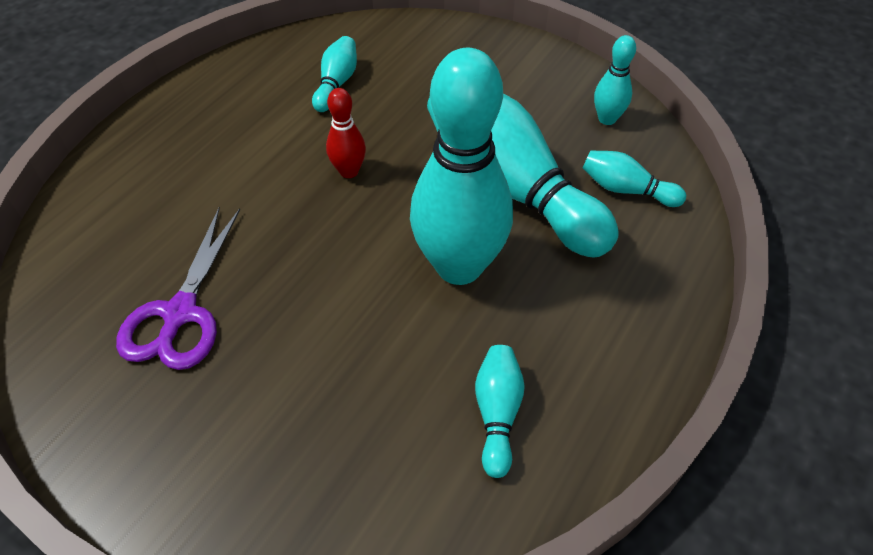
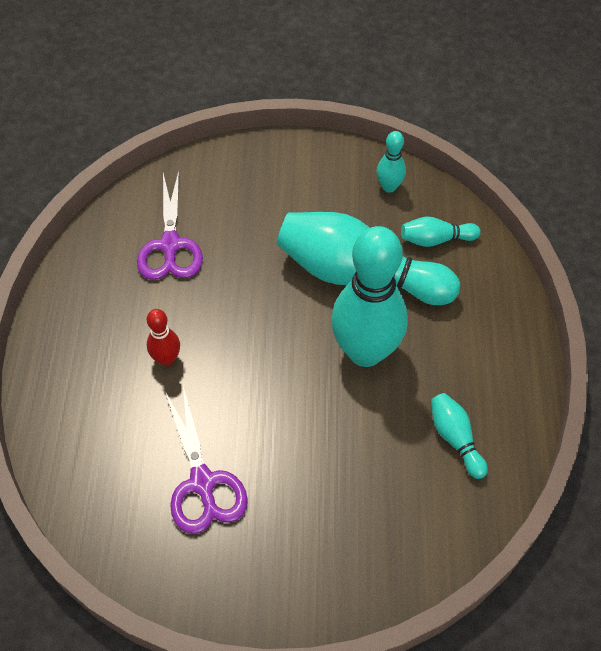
camera: 30 degrees left, 5 degrees up
(336, 84) = (170, 245): turquoise bowling pin -> purple scissors
(349, 171) = (237, 316): red bowling pin -> red bowling pin (166, 359)

